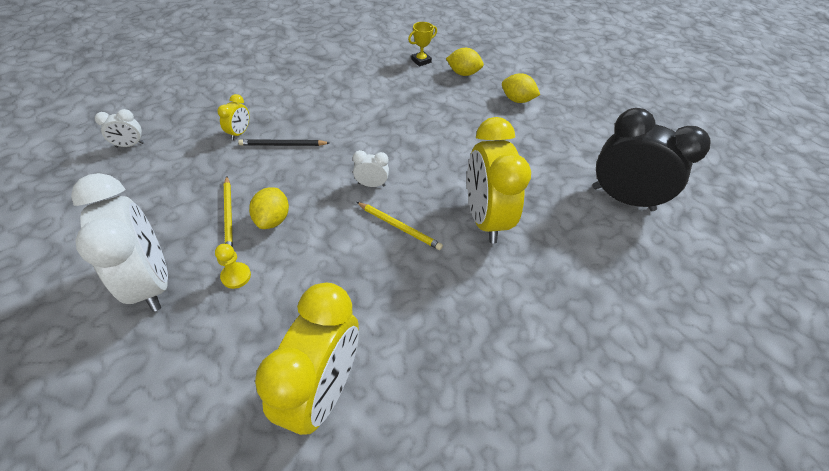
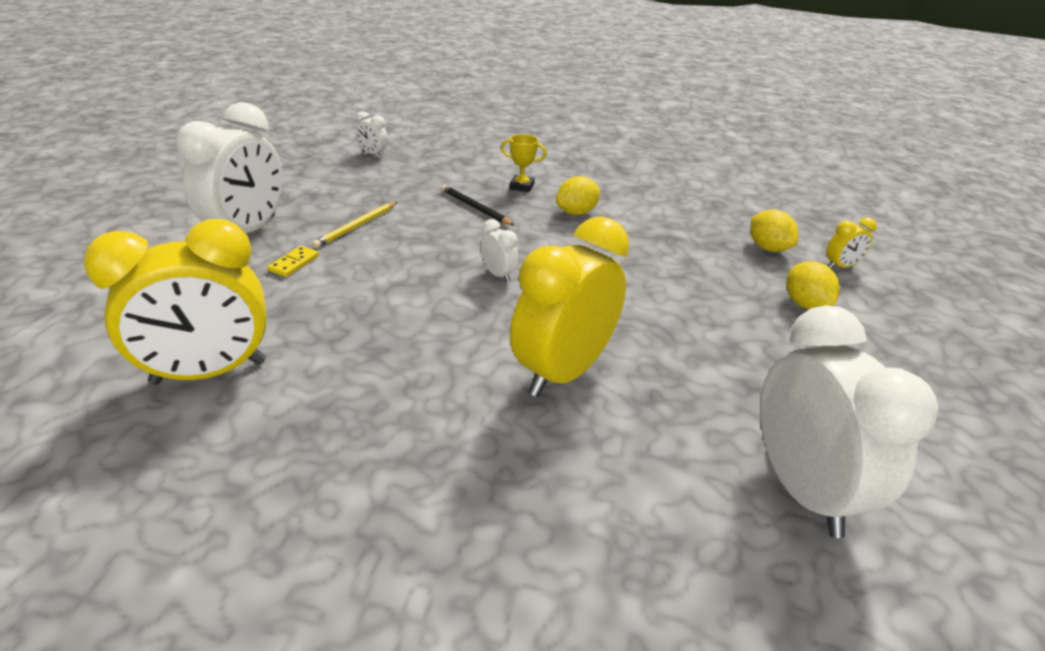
camera: 50 degrees right, 15 degrees down
(236, 276) = (294, 263): yellow pawn -> yellow domino
(239, 133) = (456, 184): yellow clock -> yellow clock (841, 266)
(273, 219) = (379, 247): yellow lemon -> yellow lemon (576, 212)
(399, 227) = (466, 319): yellow pencil -> none
(421, 61) = (730, 215): yellow trophy -> yellow trophy (521, 186)
(622, 198) = (802, 489): black clock -> white clock

